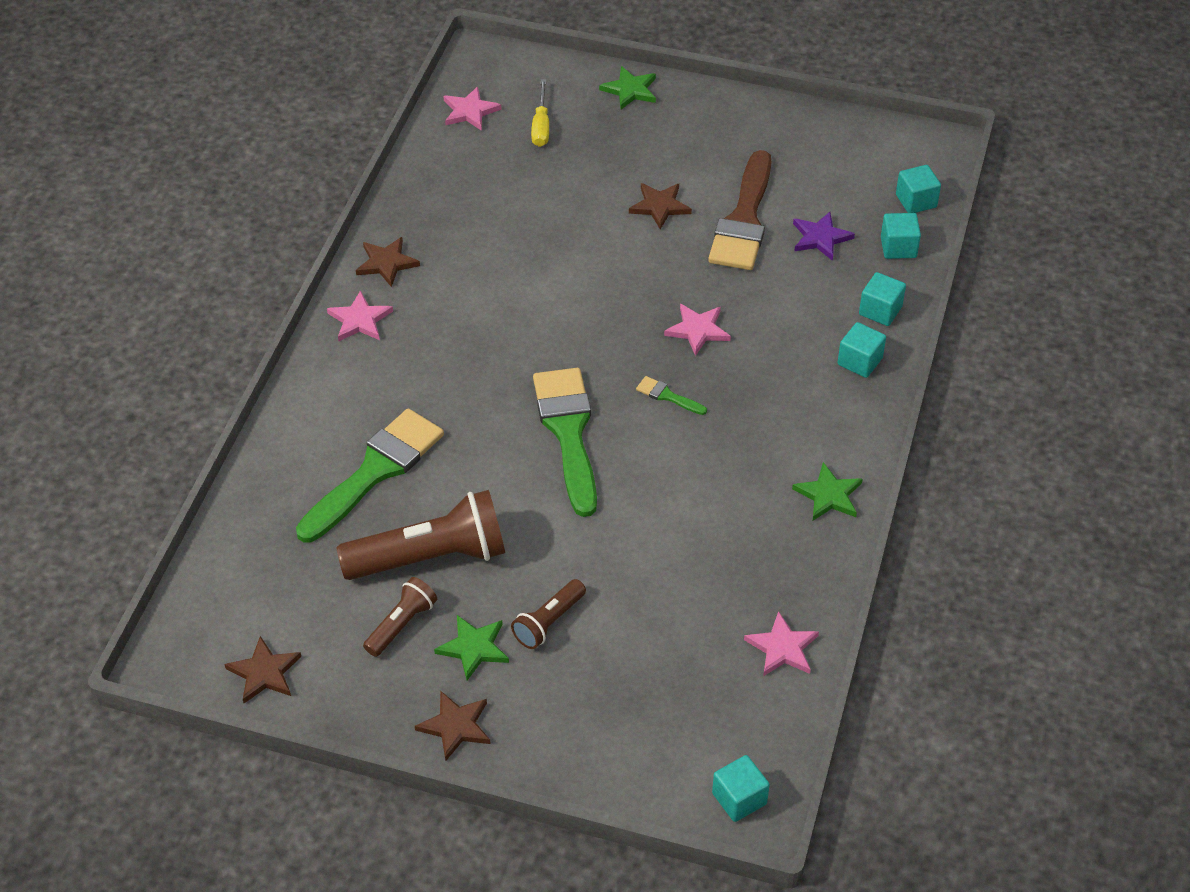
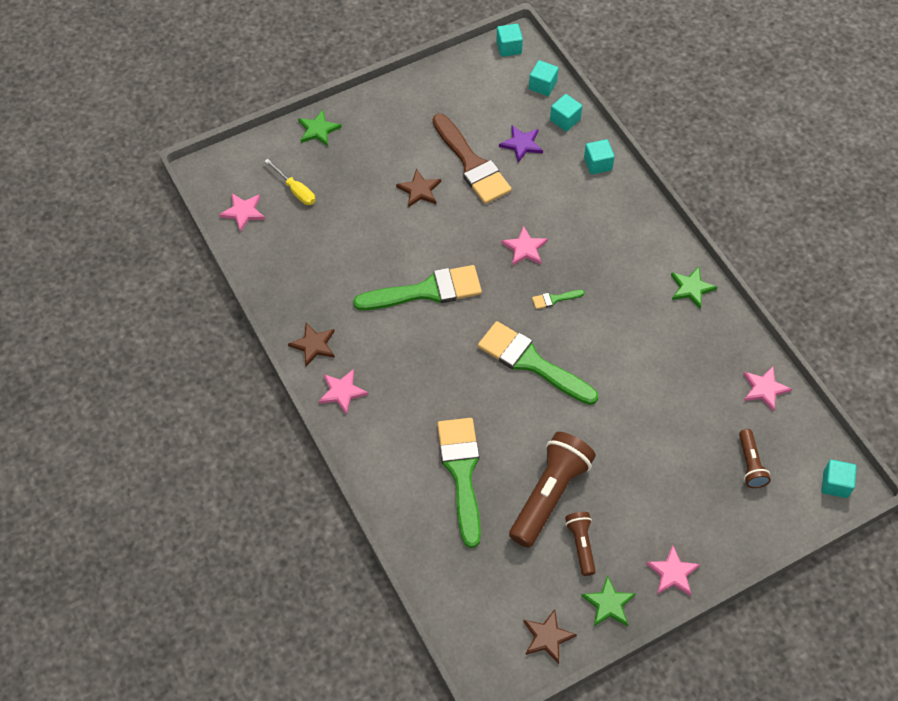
camera: 45 degrees left, 10 degrees up
(455, 726) = (672, 573): brown star -> pink star
(474, 648) = (630, 523): green star -> green star (608, 604)
(548, 622) = (648, 476): brown flashlight -> brown flashlight (750, 464)
(550, 296) = (426, 291): none -> green brush
(859, 361) = (621, 201): turquoise cube -> turquoise cube (509, 47)

